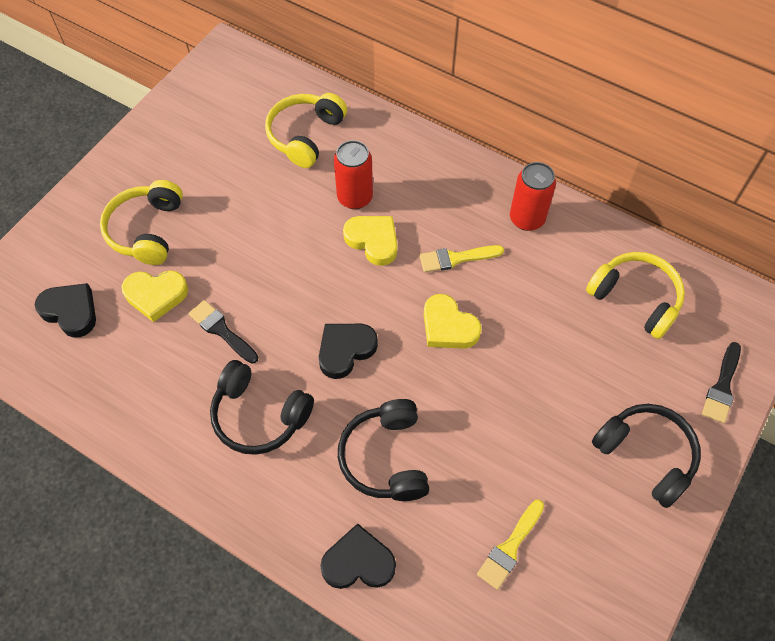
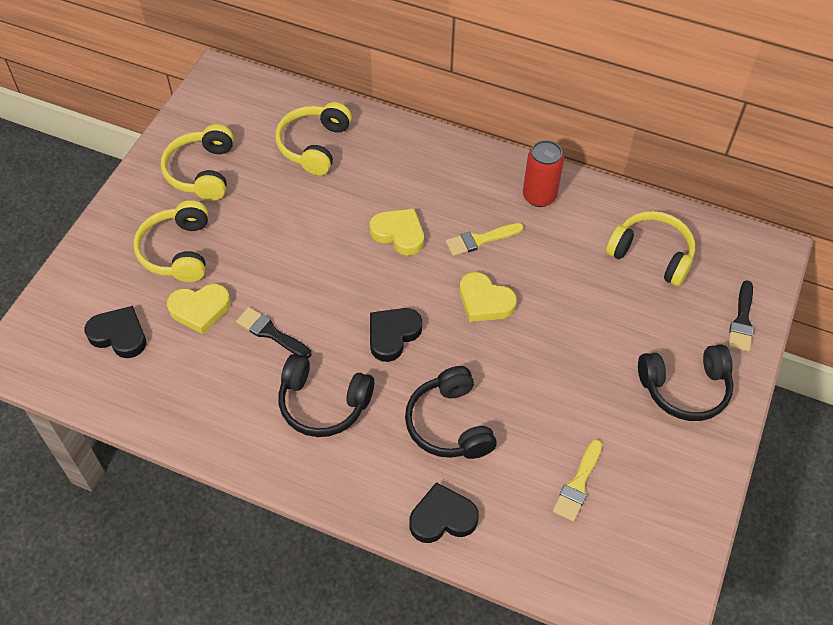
camera: 10 degrees left, 5 degrees down
(188, 149) = (202, 172): none -> yellow headphones
(355, 197) = (373, 197): red can -> none
(646, 455) = (685, 388): black headphones -> black headphones turned 135 degrees clockwise

